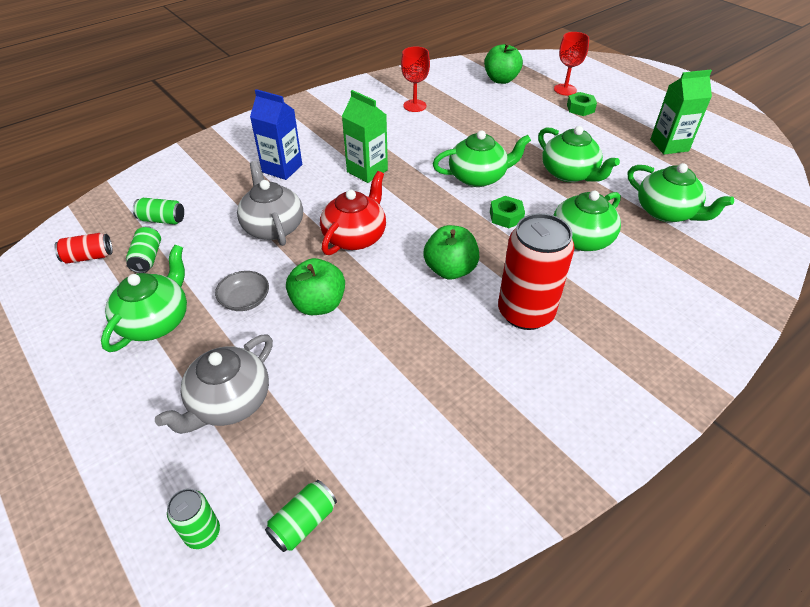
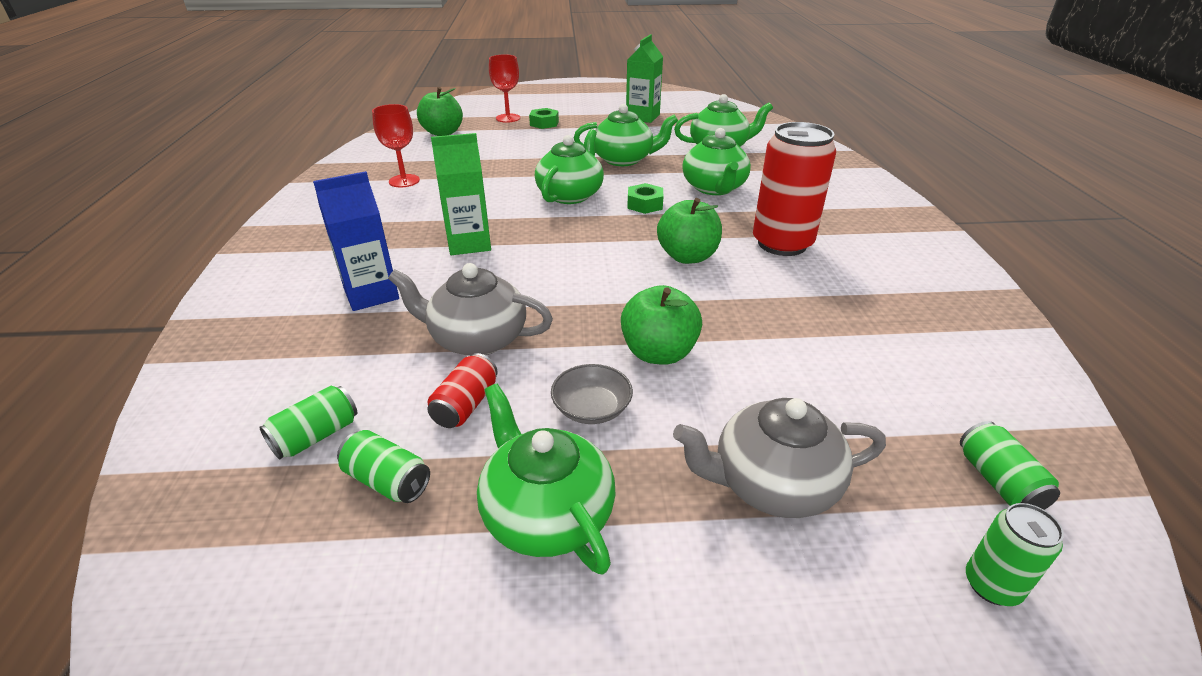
camera: 55 degrees left, 10 degrees down
(88, 257) = (285, 560): red can -> red can (465, 405)
(229, 402) = (772, 484): grey teapot -> grey teapot turned 105 degrees clockwise
(355, 236) = (571, 289): red teapot -> none

